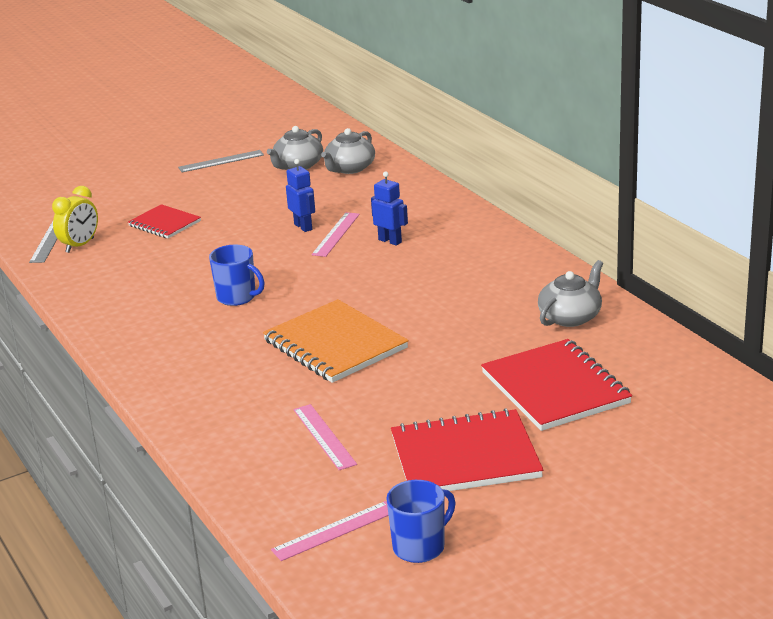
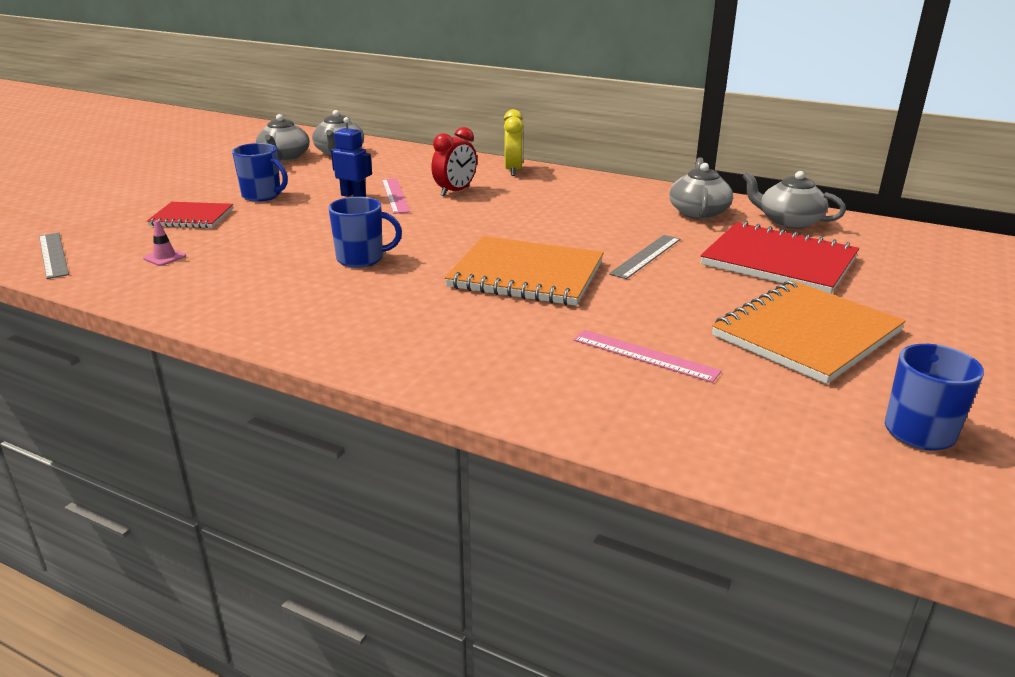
camera: 35 degrees left, 0 degrees up
(80, 245) = (103, 252): yellow clock -> yellow clock (513, 170)
(113, 261) = (164, 257): none -> pink traffic cone
(221, 161) = (196, 165): grey ruler -> grey ruler (646, 256)
(235, 211) = (262, 196): none -> blue mug
(334, 531) = (812, 446): pink ruler -> none
(390, 241) = (455, 191): blue robot -> red clock
(465, 457) = (806, 334): red notebook -> orange notebook
(638, 349) = (788, 221): none -> grey teapot

